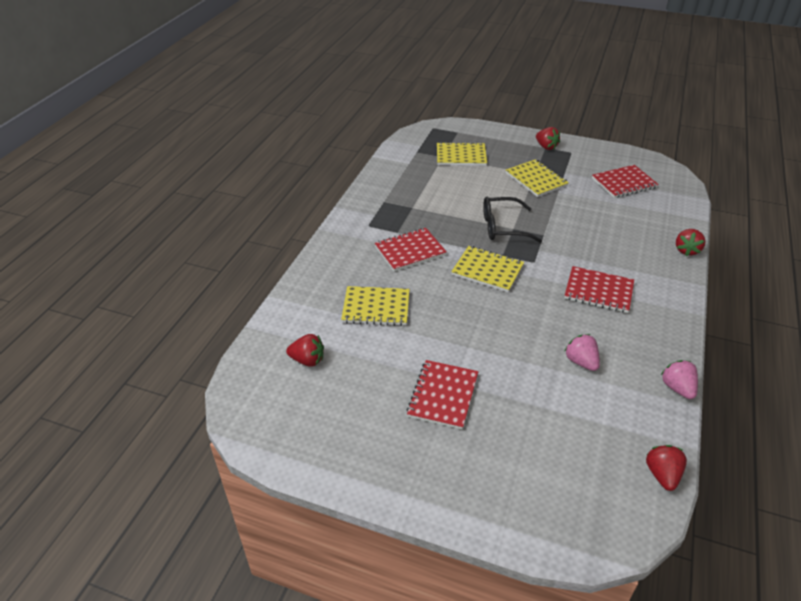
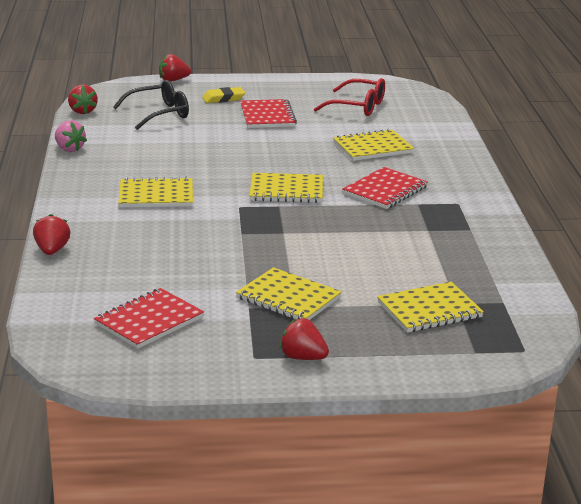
camera: 155 degrees right, 15 degrees down
(307, 360) = (393, 114): red strawberry -> red strawberry (173, 80)
(332, 386) = (358, 107): none -> red glasses
(475, 455) = (223, 98): none -> yellow eraser
(503, 227) = (297, 231): black glasses -> black glasses (159, 114)
(581, 362) = (159, 149): pink strawberry -> none
(598, 291) = (156, 195): red notebook -> yellow notebook

